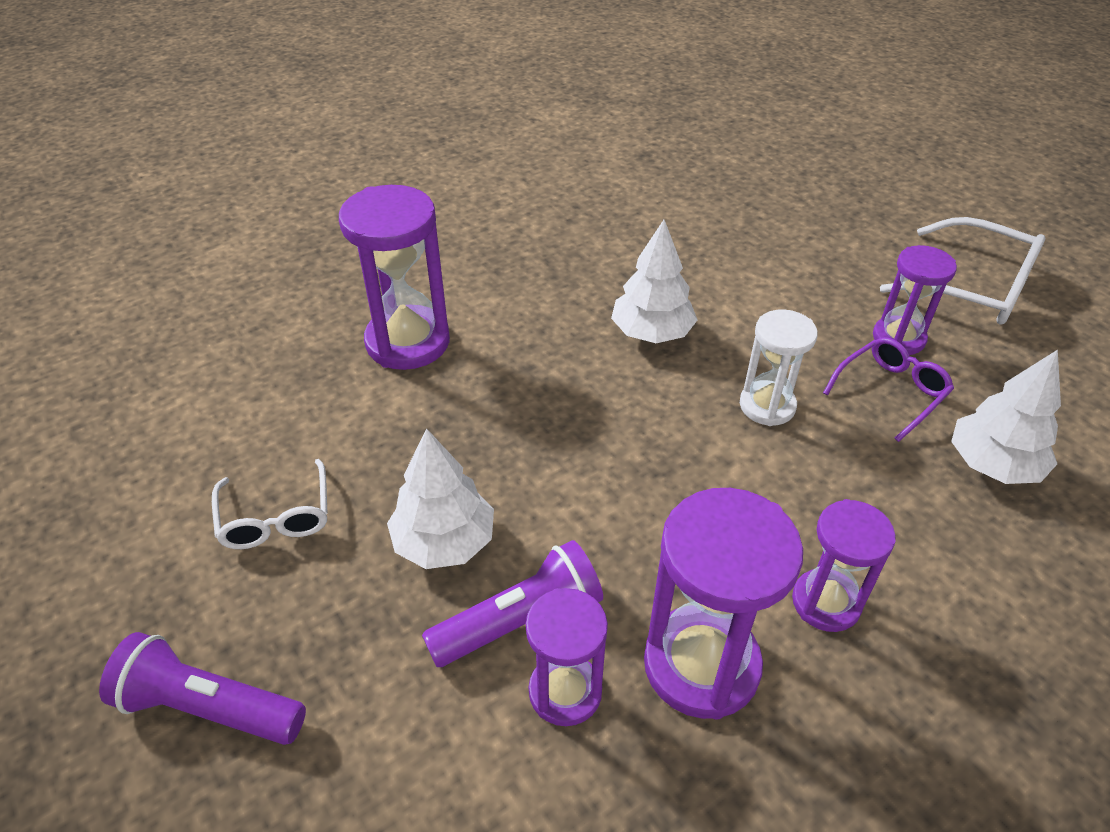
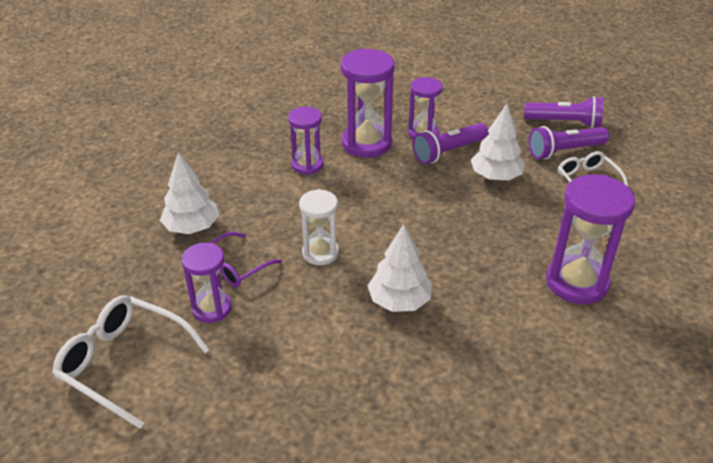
camera: 175 degrees right, 5 degrees down
(270, 603) = (564, 151): none -> purple flashlight

